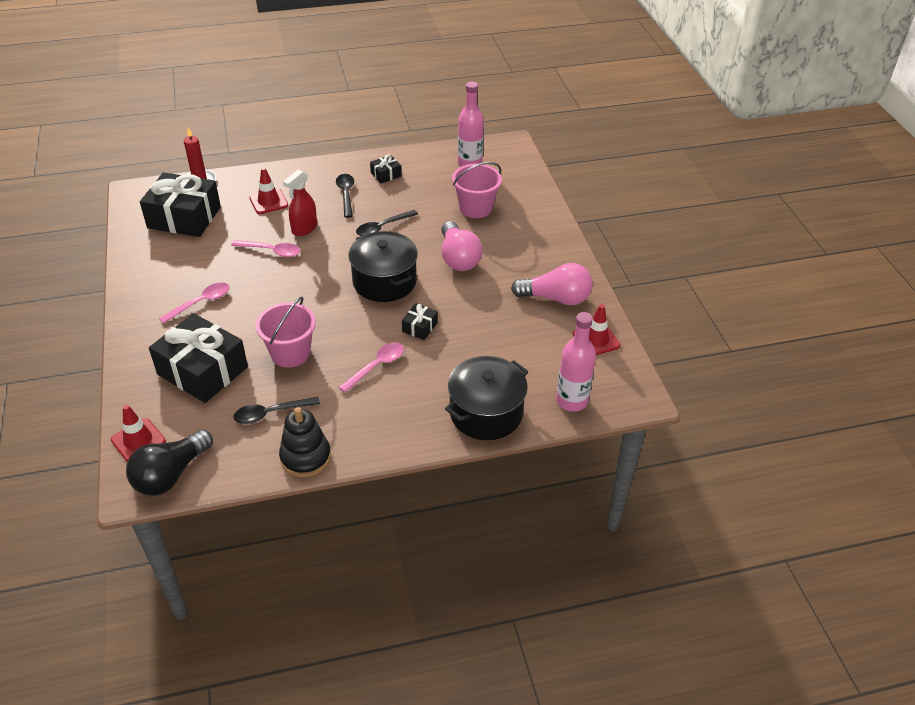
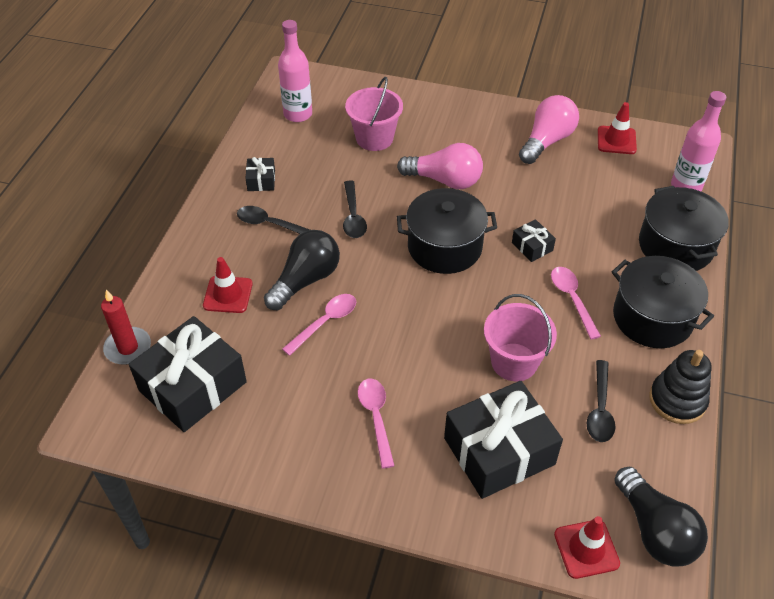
camera: 60 degrees left, 5 degrees up
(304, 229) = (305, 280): red spray bottle -> black light bulb
(388, 419) = (652, 317): none -> black pot

